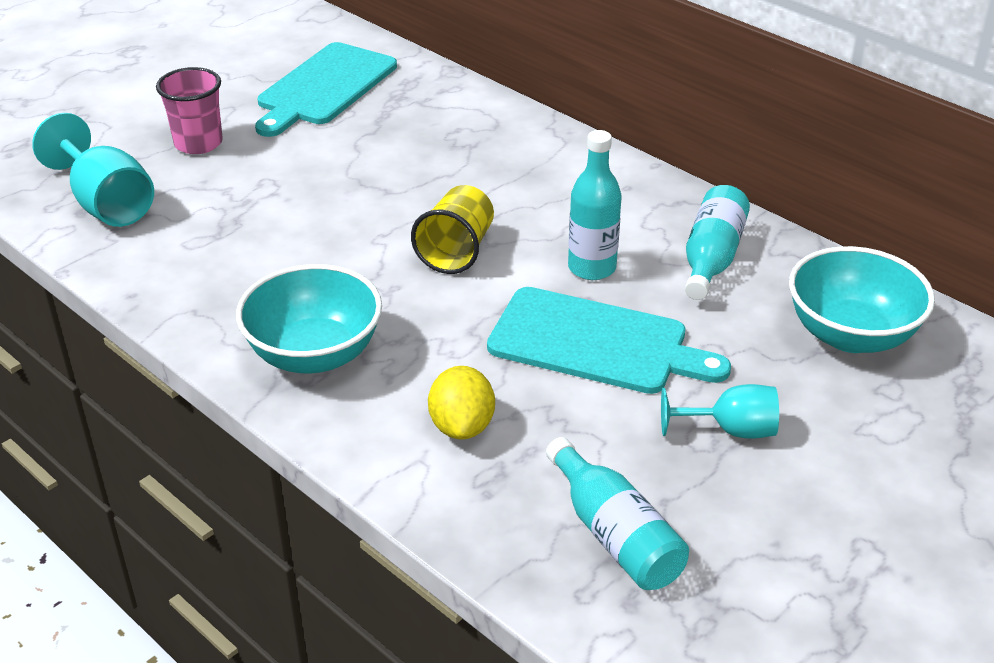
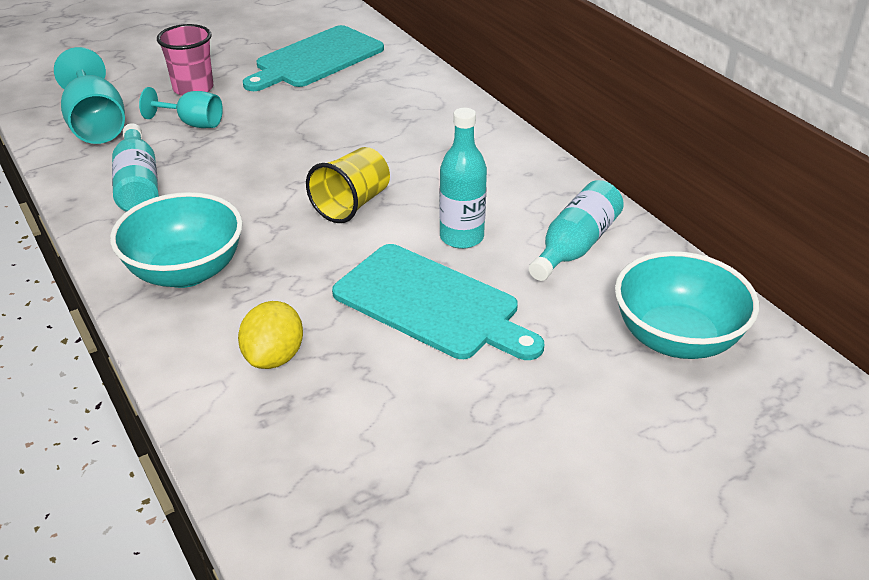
camera: 15 degrees right, 0 degrees up
(615, 534) = (357, 486): turquoise bottle -> turquoise bottle (138, 184)
(730, 430) = (516, 407): turquoise goblet -> turquoise goblet (192, 123)

